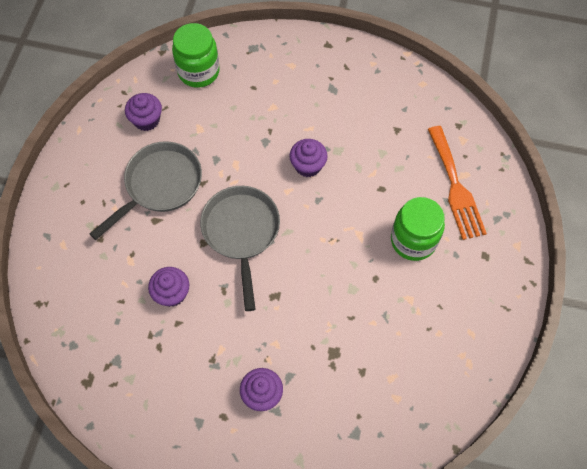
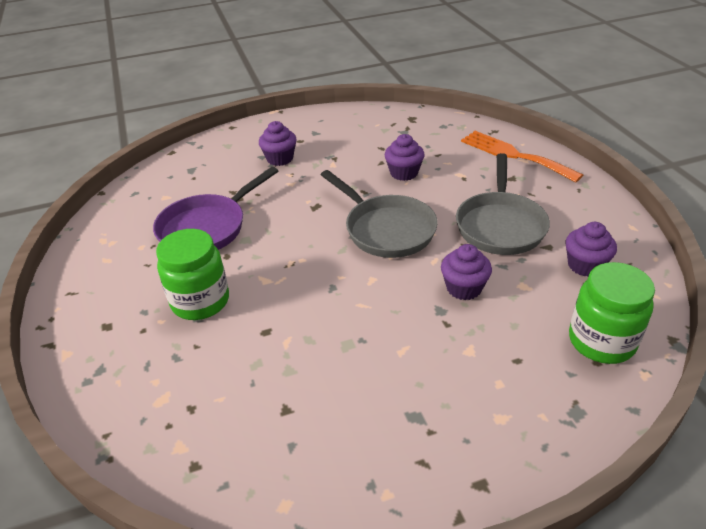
camera: 150 degrees right, 25 degrees down
(308, 166) = (370, 311): purple cupcake -> purple cupcake (464, 288)
(376, 324) = (207, 227): none -> purple pan
(455, 187) = (168, 378): orange fork -> orange fork (514, 155)

